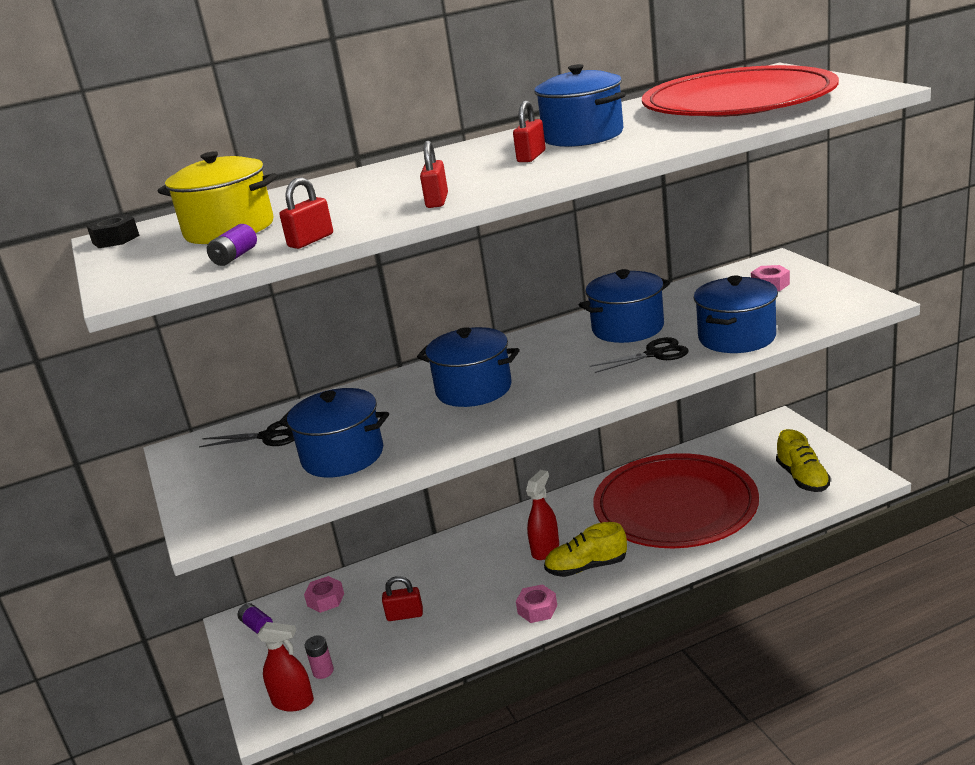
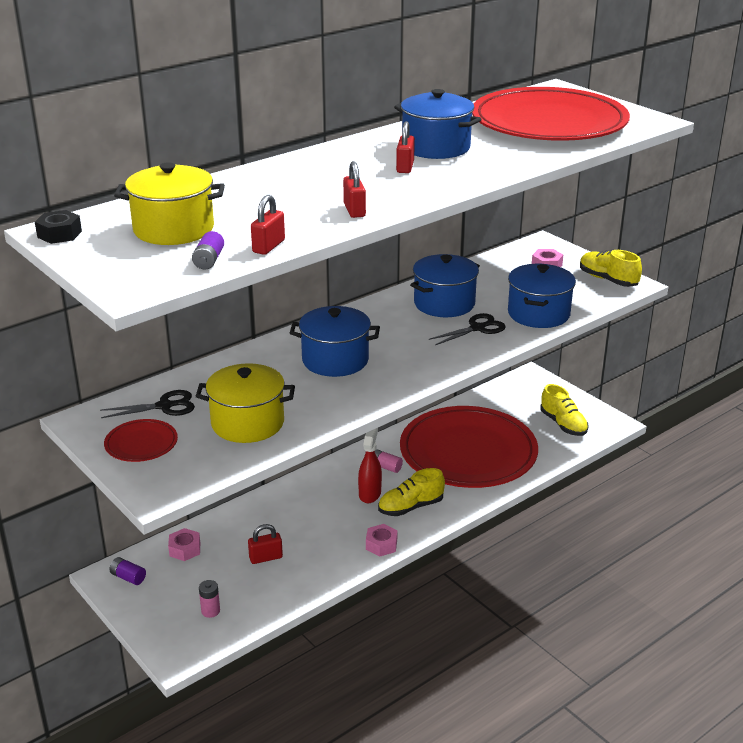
camera: 20 degrees left, 5 degrees up
(222, 475) = (141, 444): none -> red plate
(293, 701) = (194, 638): red spray bottle -> none
(343, 456) = (247, 423): blue pot -> yellow pot
(574, 520) = (386, 467): none -> pink battery
(841, 298) = (608, 280): none -> yellow shoe

